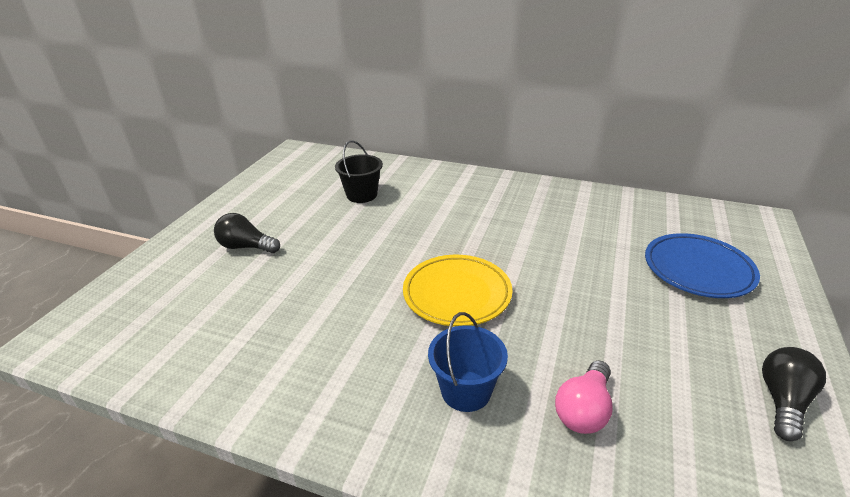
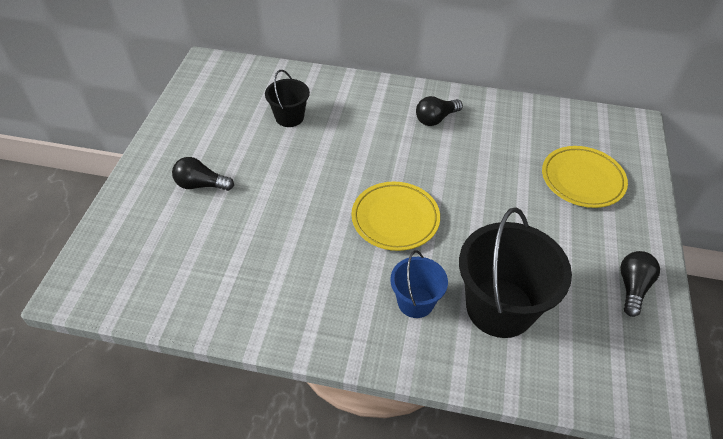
camera: 10 degrees left, 15 degrees up
(521, 203) = (436, 119): none -> black light bulb
(584, 409) = (499, 308): pink light bulb -> black bucket
(698, 270) = (582, 180): blue plate -> yellow plate

